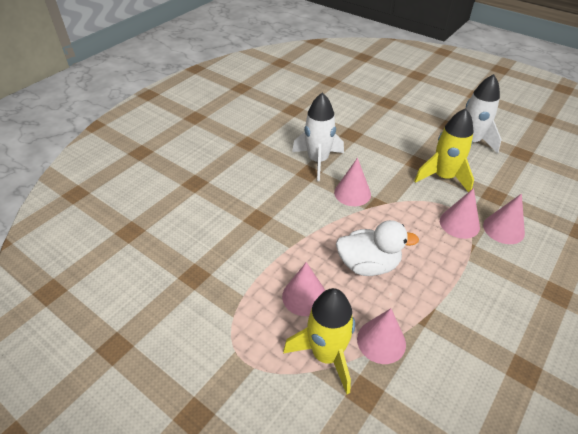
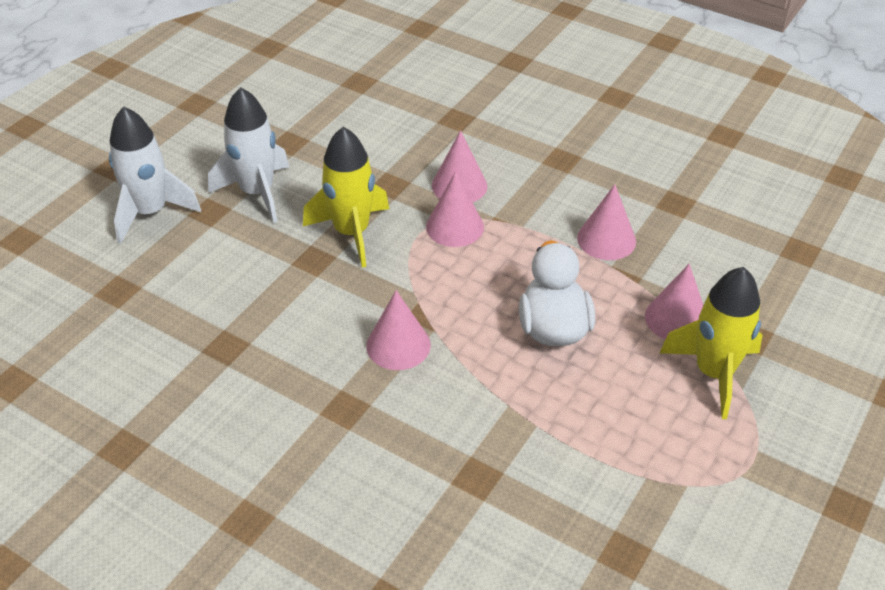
camera: 95 degrees left, 0 degrees up
(304, 296) = (628, 400): pink cone -> pink cone (606, 239)
(318, 161) = (310, 395): white rocket -> white rocket (150, 212)

